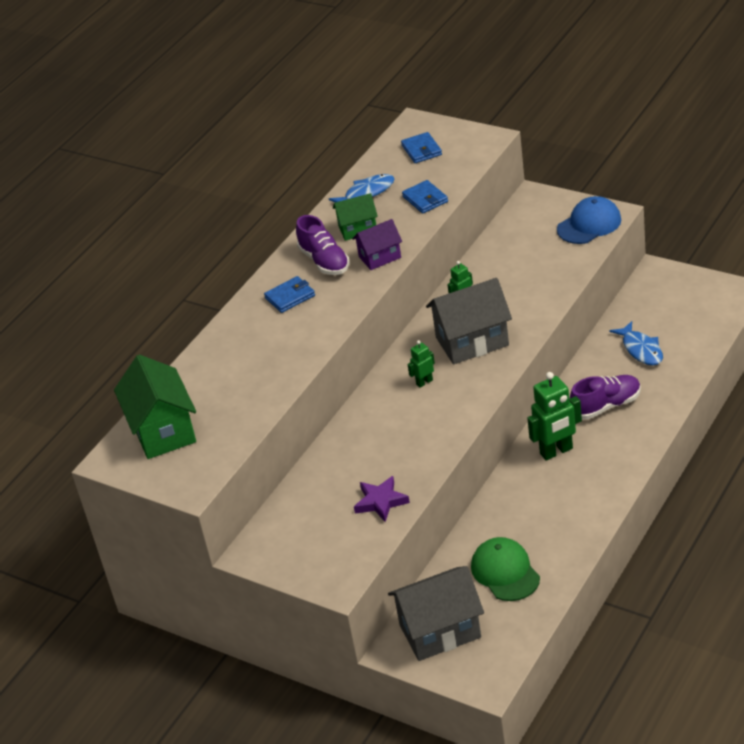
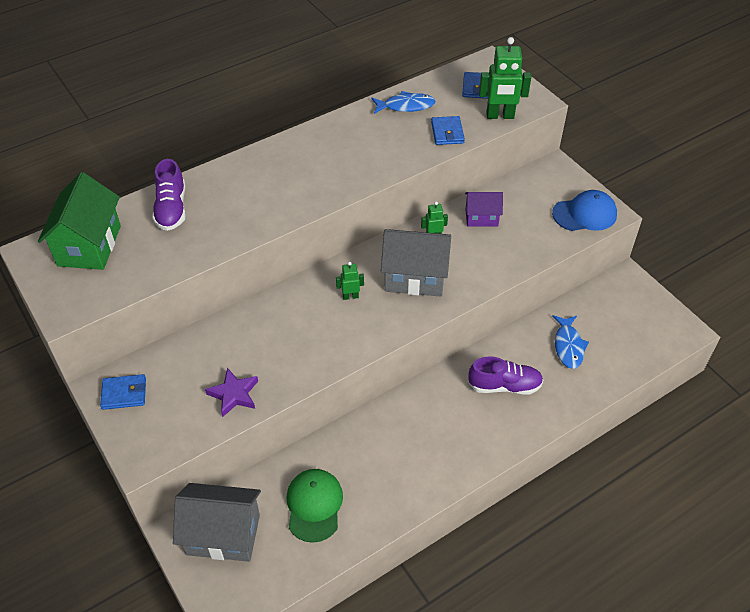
camera: 20 degrees right, 10 degrees up
(290, 297) = (277, 171): blue wallet -> blue wallet (124, 393)
(324, 261) = (328, 151): purple shoe -> purple shoe (171, 209)
(358, 229) = (375, 135): green house -> none
(380, 257) = (373, 169): purple house -> purple house (481, 218)
(556, 451) = (435, 408): green robot -> green robot (500, 116)

